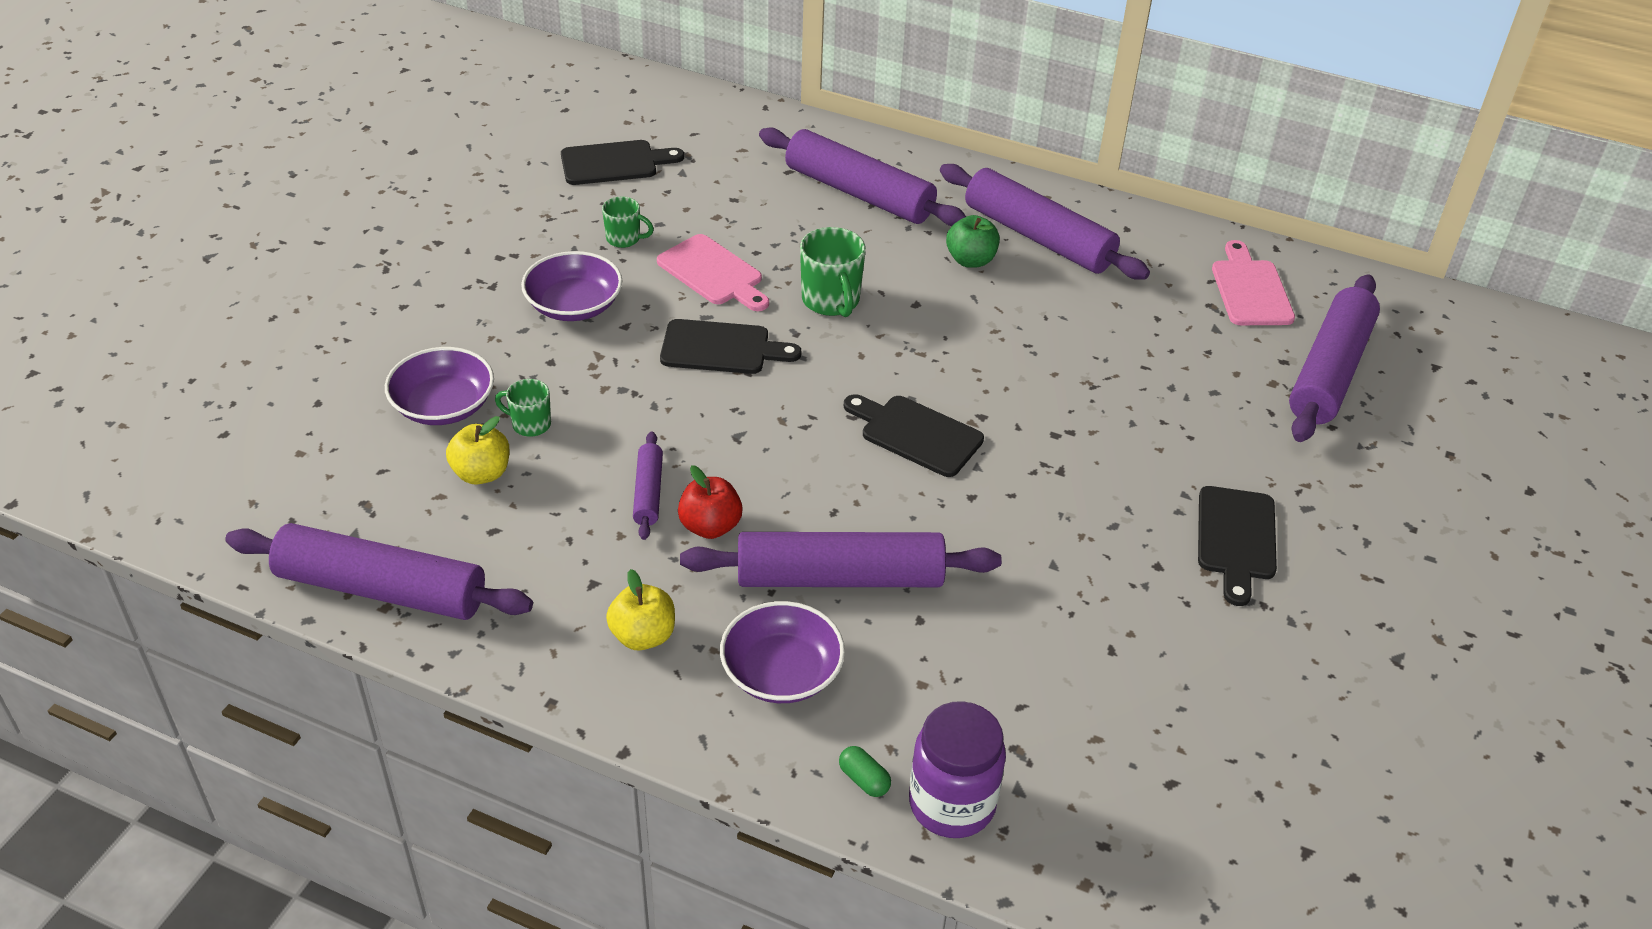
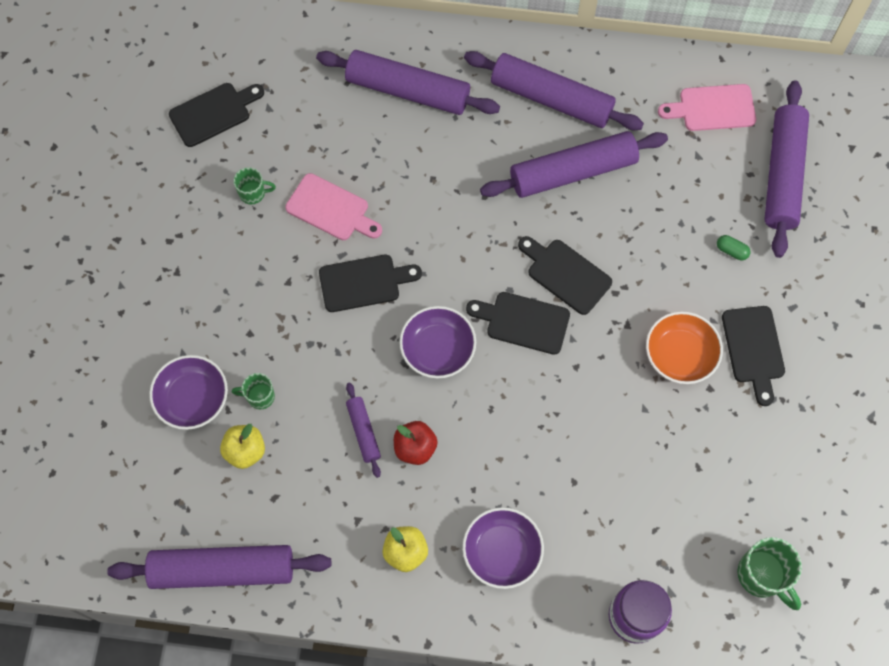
camera: 15 degrees left, 25 degrees up
(574, 305) = (244, 273): purple bowl -> purple bowl (438, 349)
(831, 301) = (424, 211): green mug -> green mug (762, 575)
(839, 578) = (513, 464): purple rolling pin -> purple rolling pin (573, 172)
(864, 779) = (578, 616): green capsule -> green capsule (731, 251)
(970, 260) = (510, 138): green apple -> none
(993, 401) = (565, 274): none -> black cutting board
(1125, 519) = (680, 354): none -> orange bowl
(1250, 289) = (712, 108): pink cutting board -> pink cutting board turned 75 degrees counterclockwise

